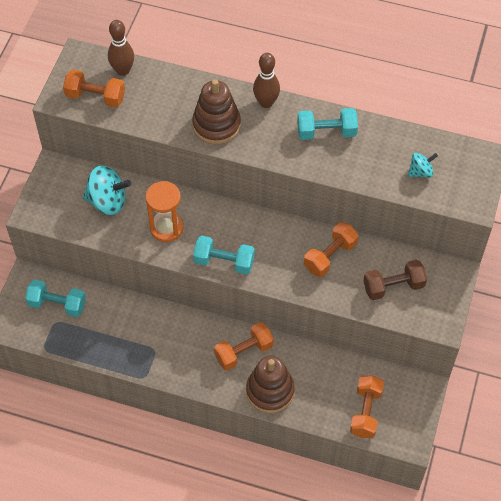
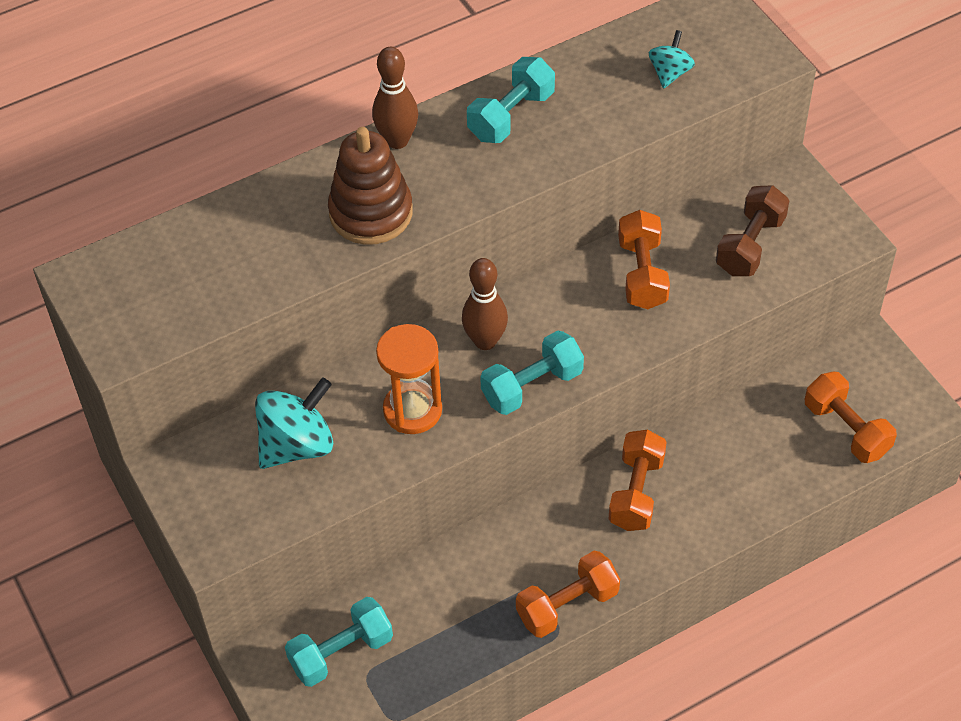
camera: 45 degrees left, 5 degrees down
(95, 97) = (169, 306): orange dumbbell -> orange dumbbell (567, 605)
(123, 70) = (164, 247): brown bowling pin -> brown bowling pin (485, 341)
(270, 391) = (720, 506): brown stacking toy -> none

